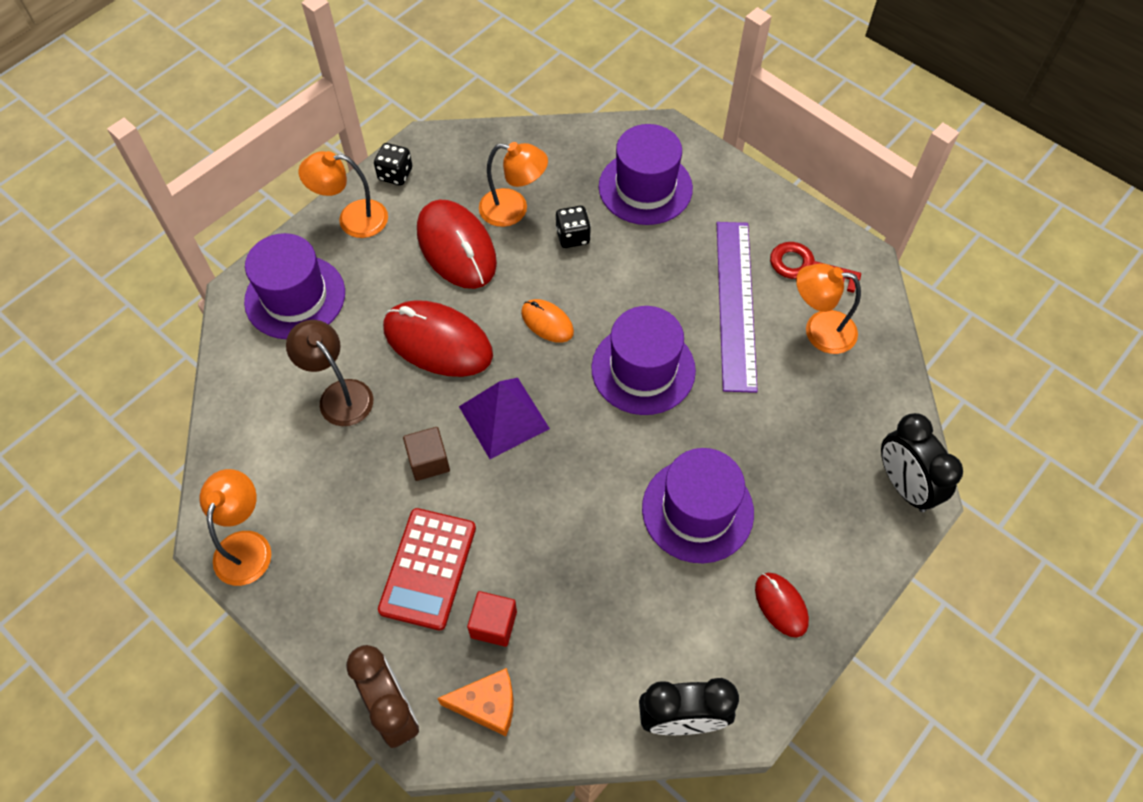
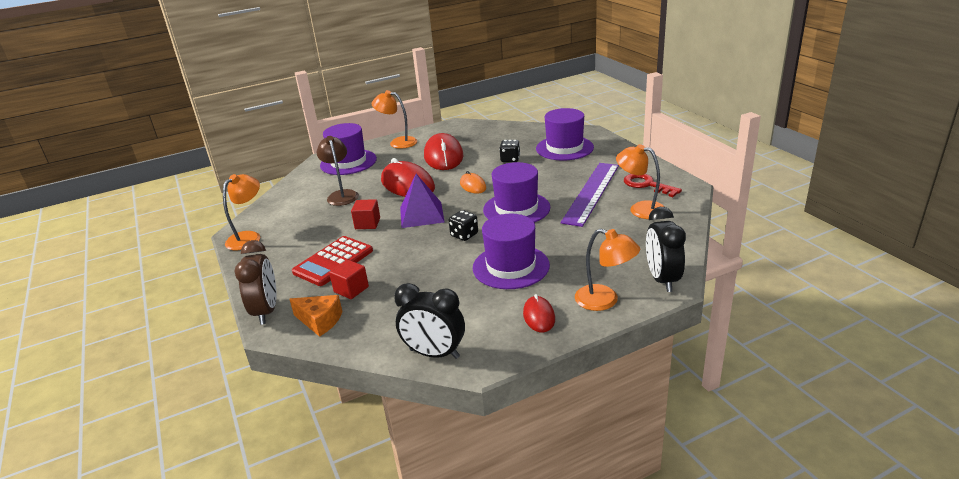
camera: 25 degrees right, 30 degrees down
(395, 174) = (431, 131): black dice -> black dice (464, 235)
(428, 461) = (367, 223): brown cube -> red cube
(513, 210) = (484, 148): orange lamp -> orange lamp (605, 301)

